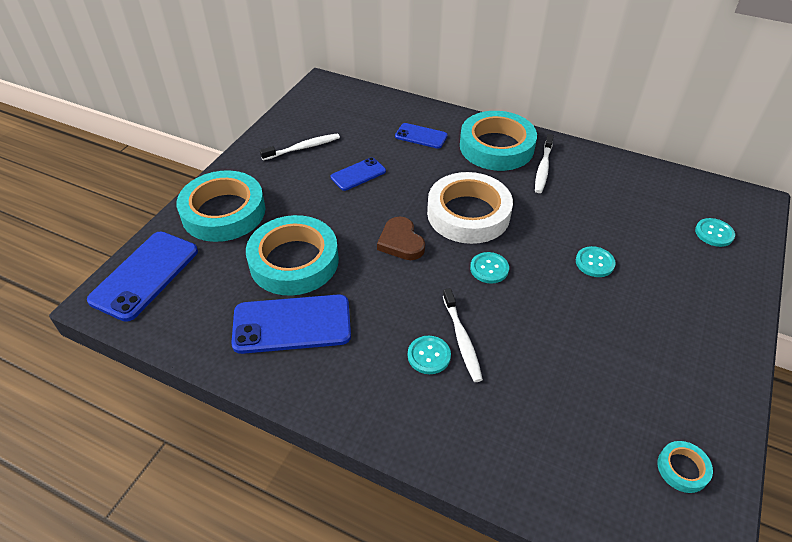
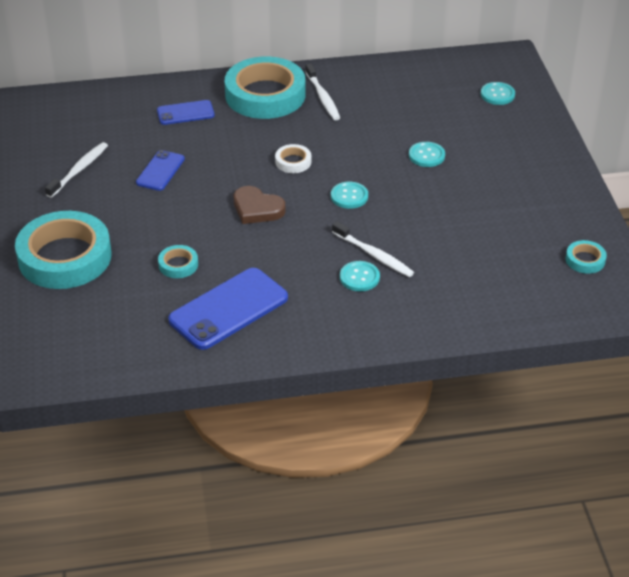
camera: 35 degrees left, 5 degrees down
(145, 275) = (51, 338): blue phone -> none
(294, 261) = (178, 265): turquoise tape -> turquoise tape, size x0.42
(468, 214) = (293, 162): white tape -> white tape, size x0.42

